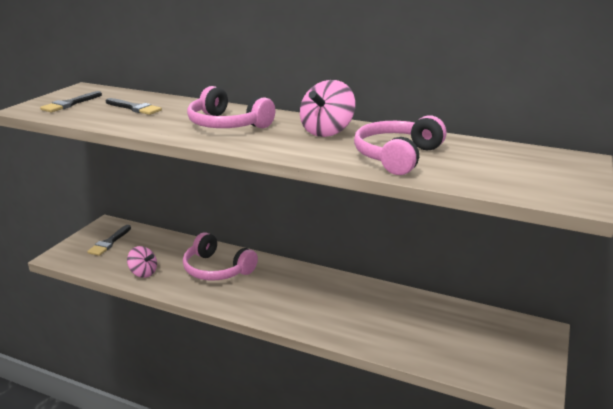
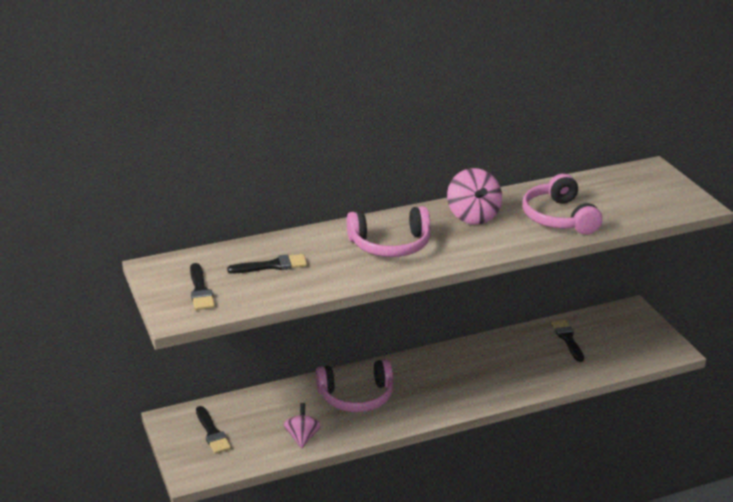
camera: 45 degrees left, 5 degrees up
(143, 273) = (302, 437): pink spinning top -> pink spinning top turned 75 degrees counterclockwise
(438, 320) = (567, 339): none -> black brush

